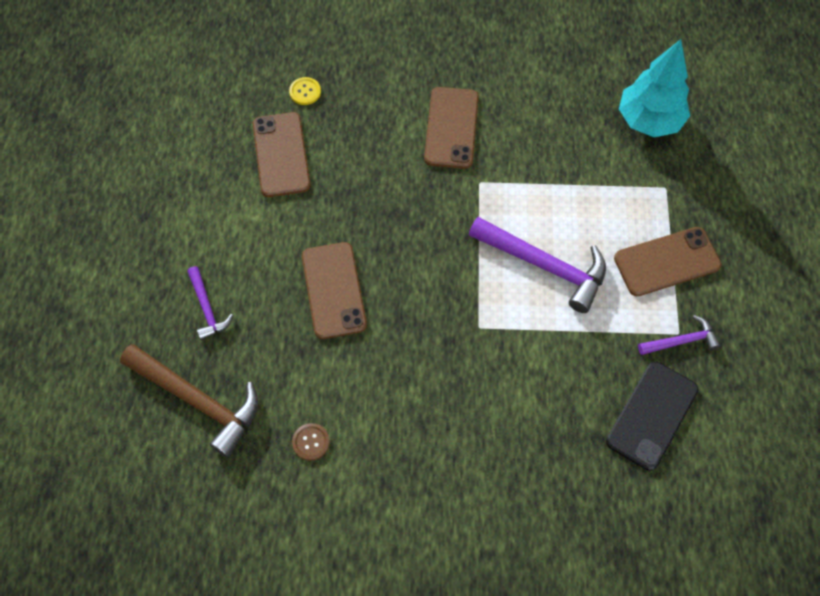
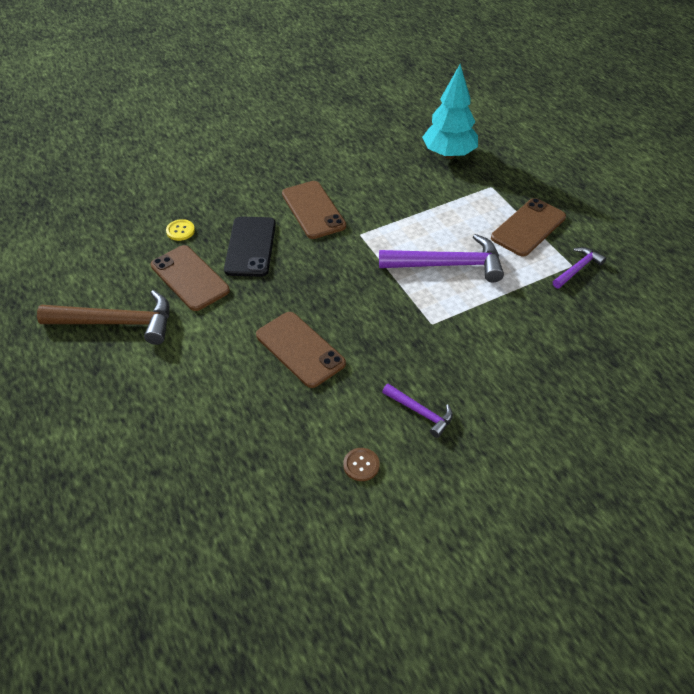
camera: 30 degrees left, 15 degrees down
(197, 401) = (239, 483): brown hammer -> brown hammer (116, 323)
(207, 308) = (200, 410): purple hammer -> purple hammer (420, 412)
(651, 415) = (597, 322): black phone -> black phone (250, 247)

